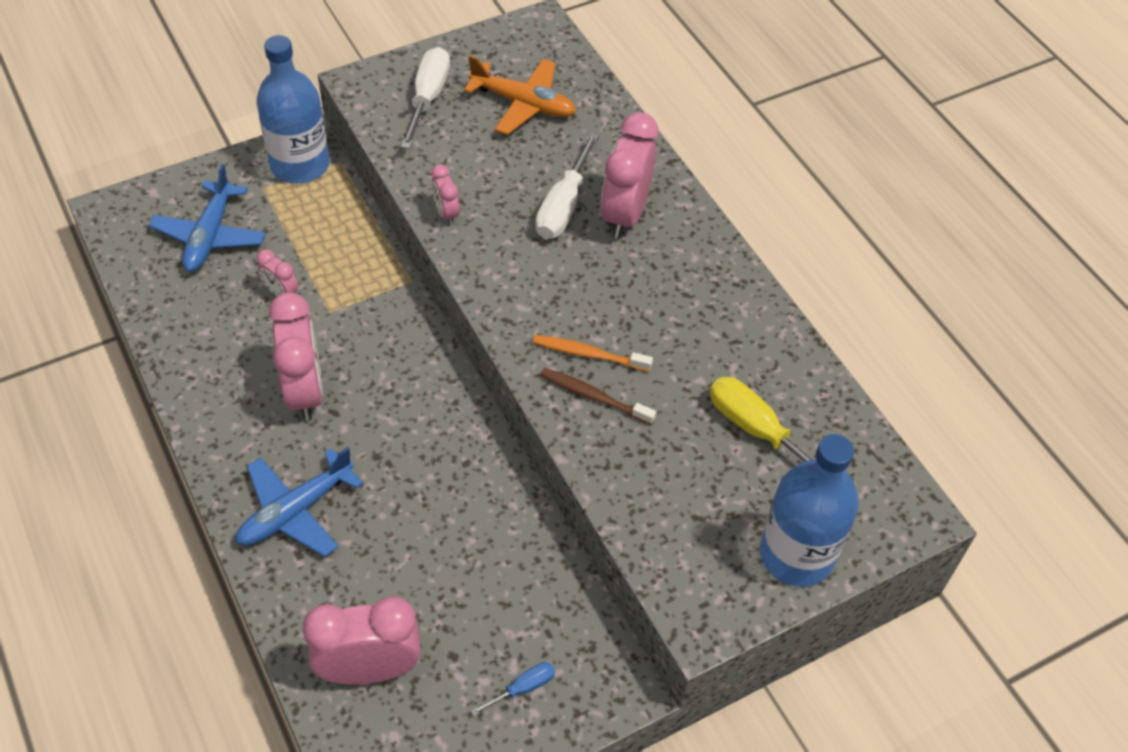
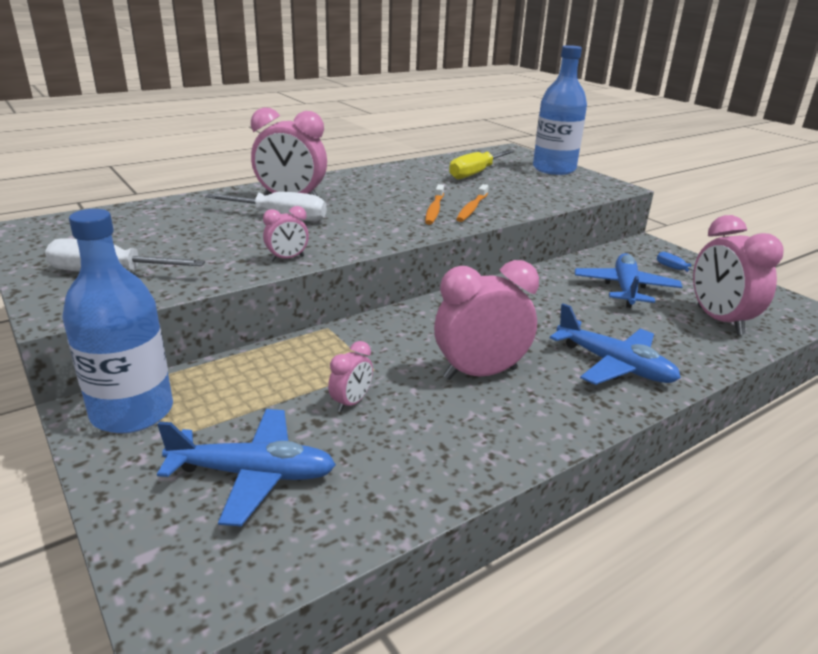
camera: 95 degrees left, 25 degrees down
(468, 591) = (625, 289): none -> blue plane
(523, 104) = (141, 232): orange plane -> none
(594, 396) = (472, 208): brown toothbrush -> orange toothbrush

